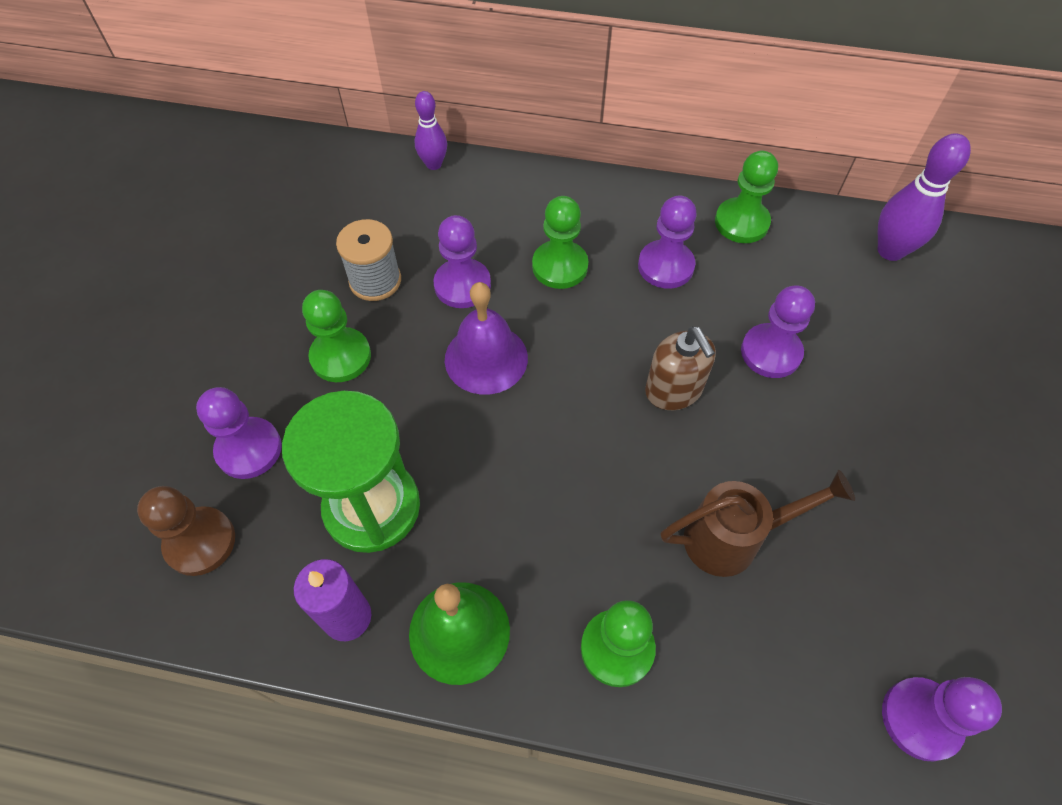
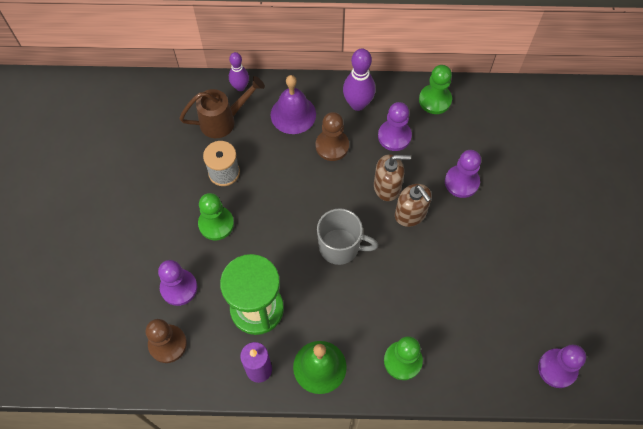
camera: 10 degrees left, 5 degrees up
(462, 285) = (277, 167): purple pawn -> none
(486, 358) = (301, 211): purple bell -> purple bell (293, 114)
(541, 426) = (340, 247): none -> grey mug
(560, 266) = (332, 146): green pawn -> brown pawn
(640, 341) = (387, 187): none -> brown soap dispenser
(734, 538) = (455, 293): brown watering can -> brown watering can (224, 121)
(890, 250) = (523, 106): purple bowling pin -> purple bowling pin (357, 104)

